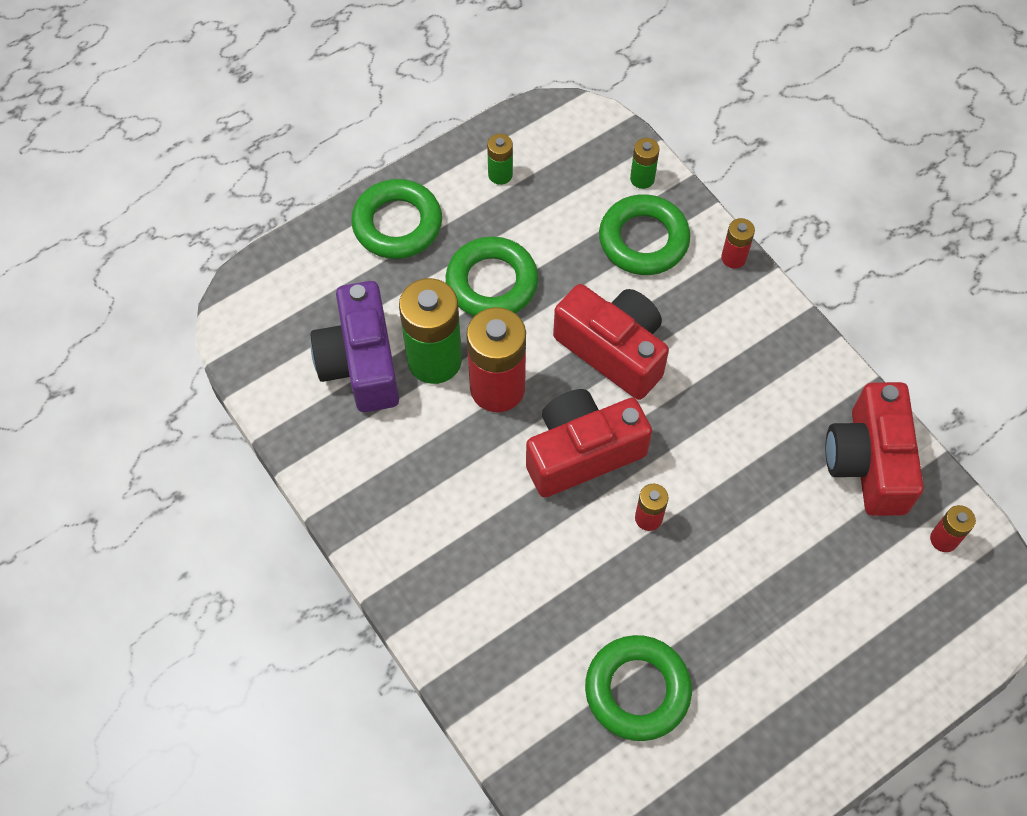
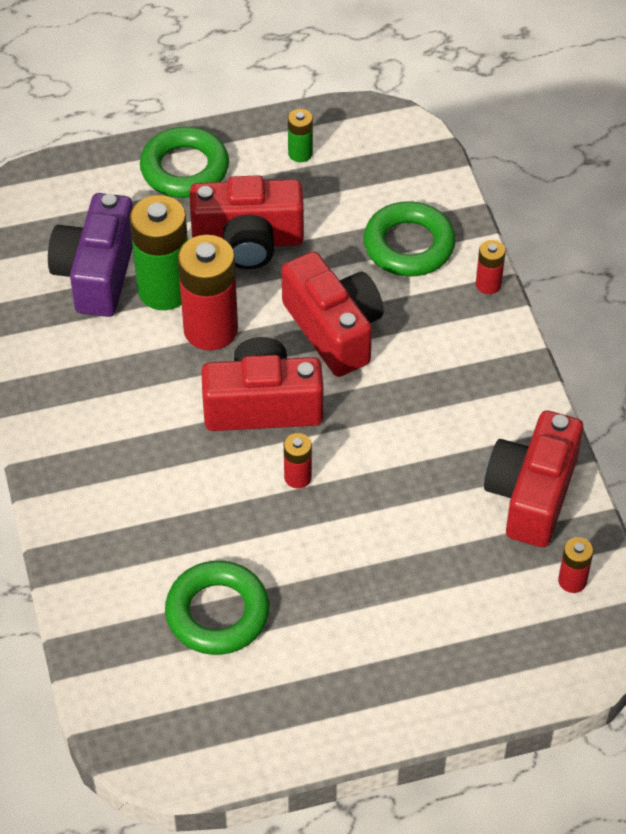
camera: 20 degrees right, 10 degrees down
(492, 283) = (248, 241): green ring -> red camera
(642, 179) = (433, 193): green battery -> none

